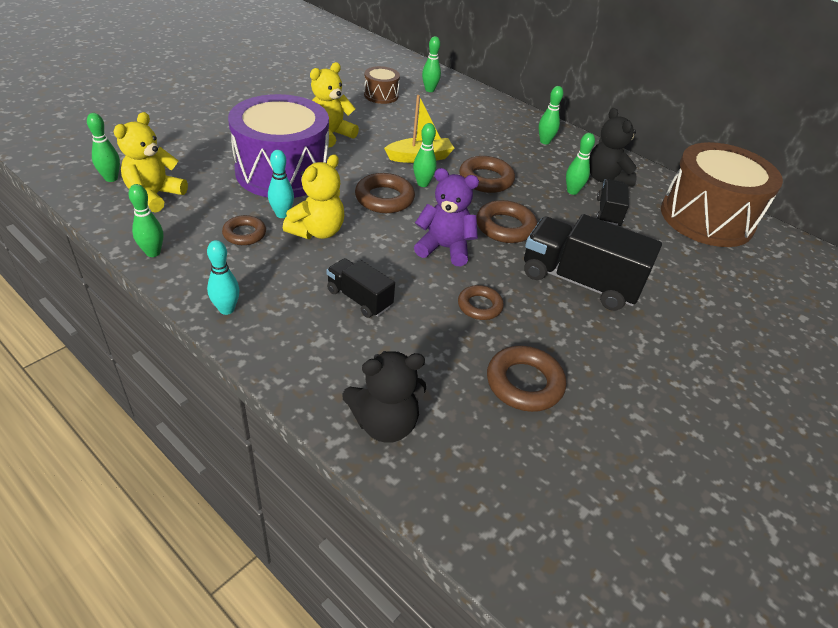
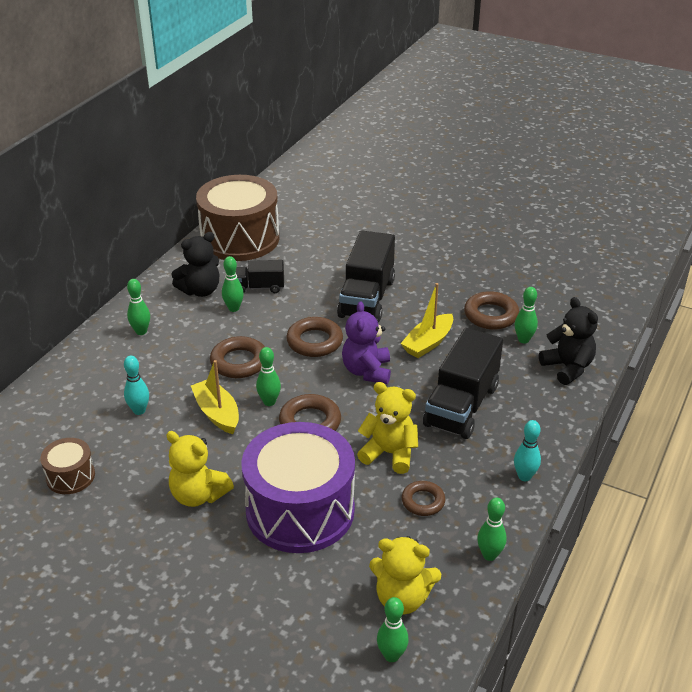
camera: 100 degrees left, 5 degrees down
(282, 214) = (377, 485): turquoise bowling pin -> turquoise bowling pin (139, 410)
(359, 299) = (461, 405): black truck -> black truck, size x1.83
(429, 90) = (38, 435): green bowling pin -> green bowling pin (523, 340)
(479, 306) = (428, 343): brown ring -> yellow boat

